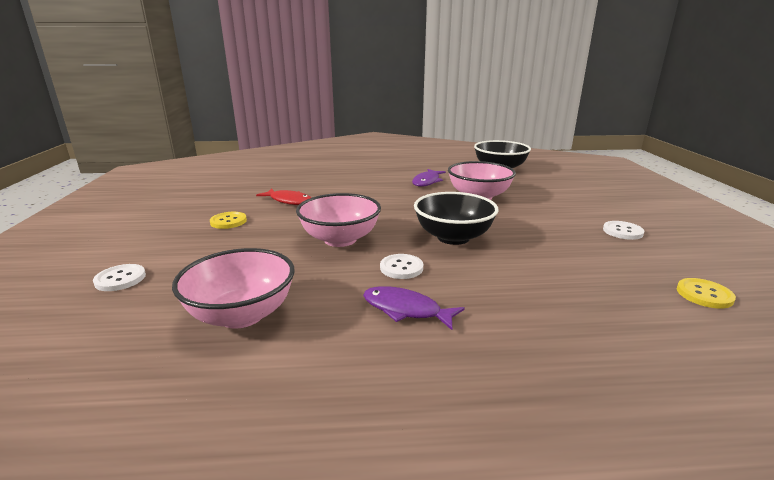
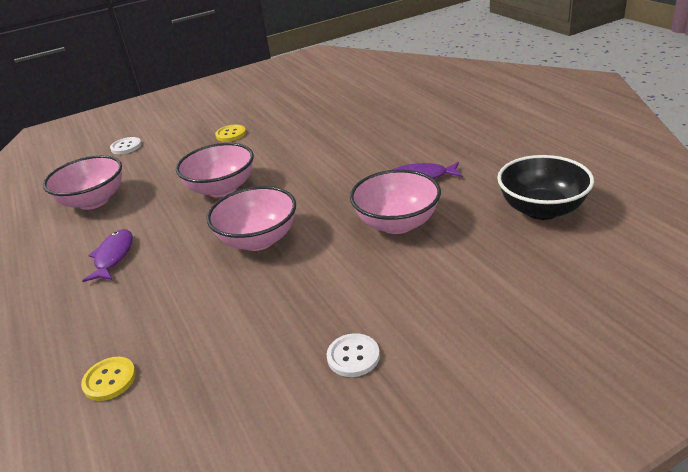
camera: 70 degrees right, 10 degrees up
(289, 201) = (293, 135): red fish -> none
(401, 268) = (180, 233): white button -> none
(453, 237) = (258, 240): black bowl -> pink bowl
(704, 295) = (190, 432): yellow button -> yellow button (109, 380)

